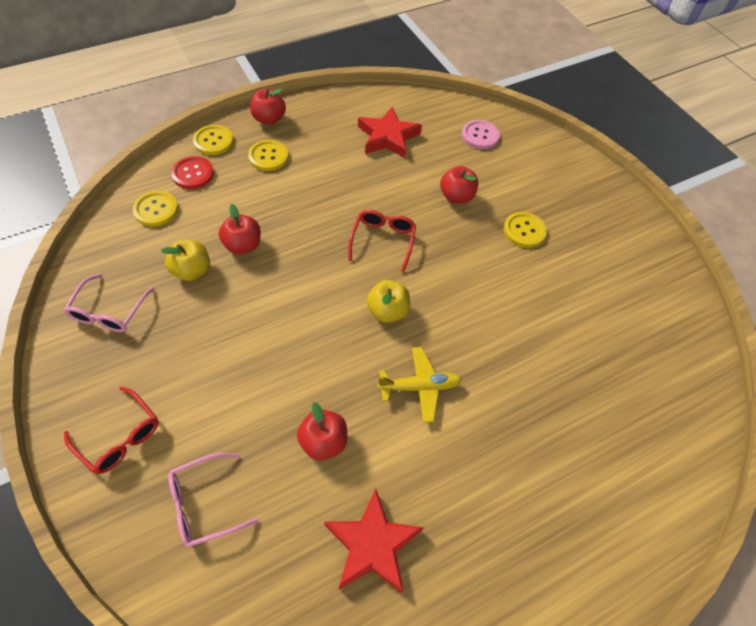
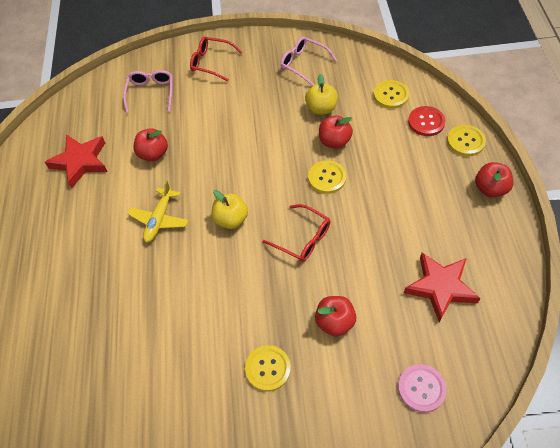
camera: 120 degrees right, 0 degrees up
(120, 437) = (211, 62): red glasses -> red glasses turned 45 degrees clockwise
(268, 156) = (435, 177): yellow button -> yellow button (327, 178)

